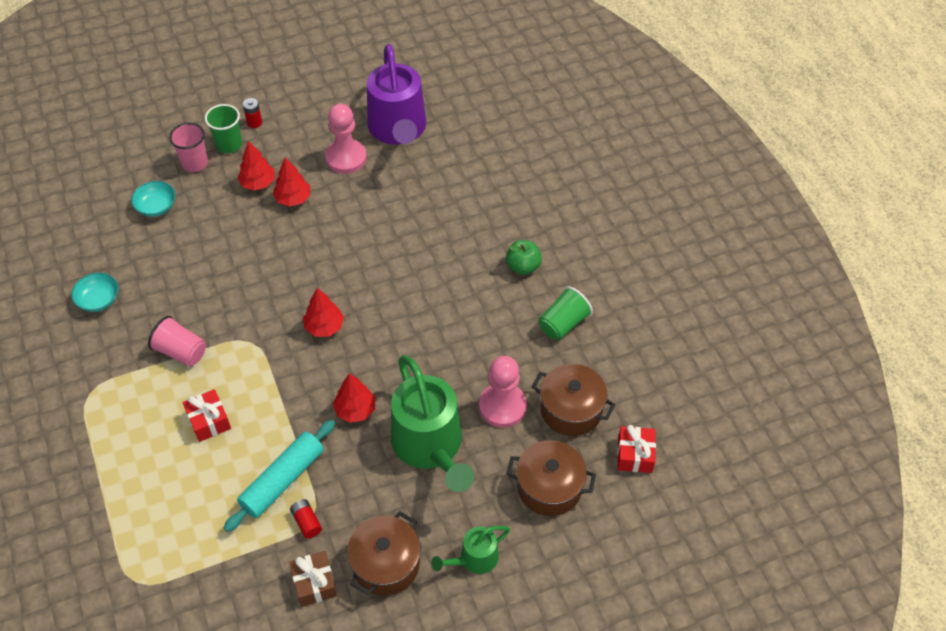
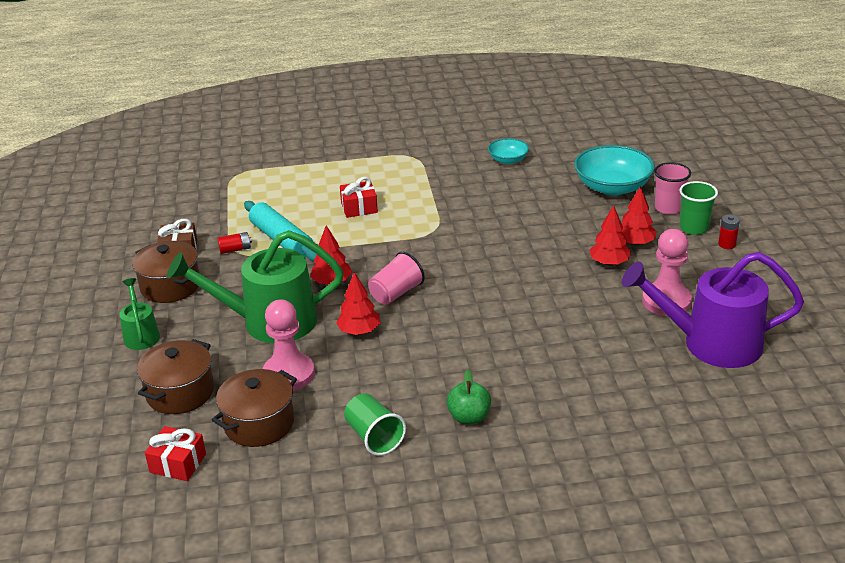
camera: 105 degrees right, 20 degrees down
(156, 206) = (612, 187): turquoise bowl -> turquoise bowl, size x1.83
(181, 351) = (437, 196): pink cup -> pink cup (396, 293)
(324, 327) = (435, 271): red tree -> red tree (359, 331)

